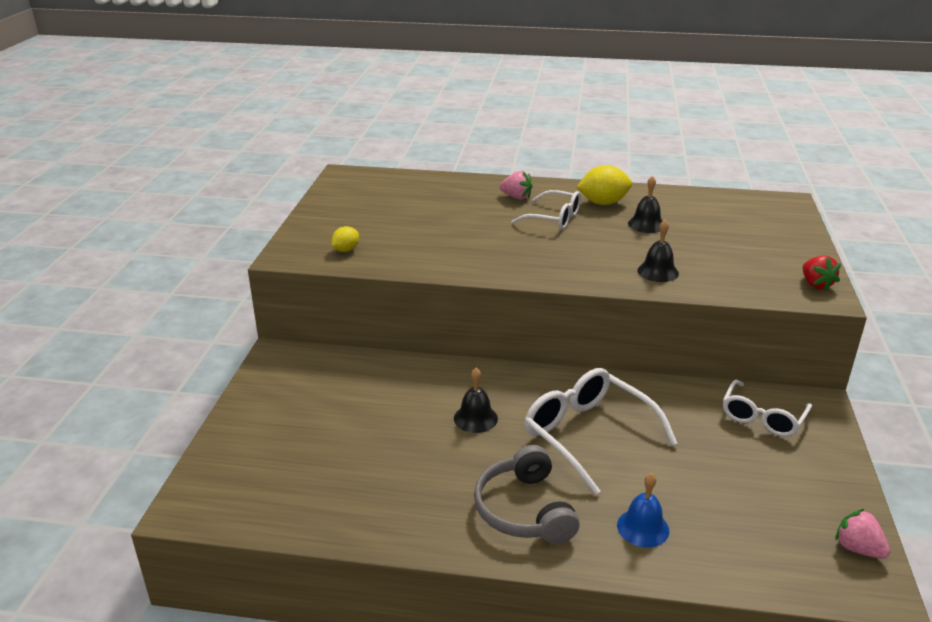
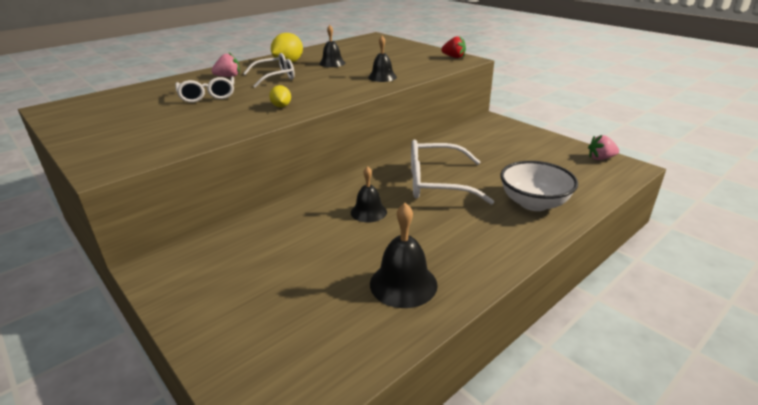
camera: 50 degrees left, 0 degrees up
(346, 250) = (155, 143): yellow lemon -> yellow lemon (281, 106)
(390, 497) = (403, 284): none -> black bell
(524, 510) = (478, 234): grey headphones -> none
(643, 527) = (533, 203): blue bell -> white bowl
(762, 417) = (484, 135): white glasses -> white glasses (207, 96)

